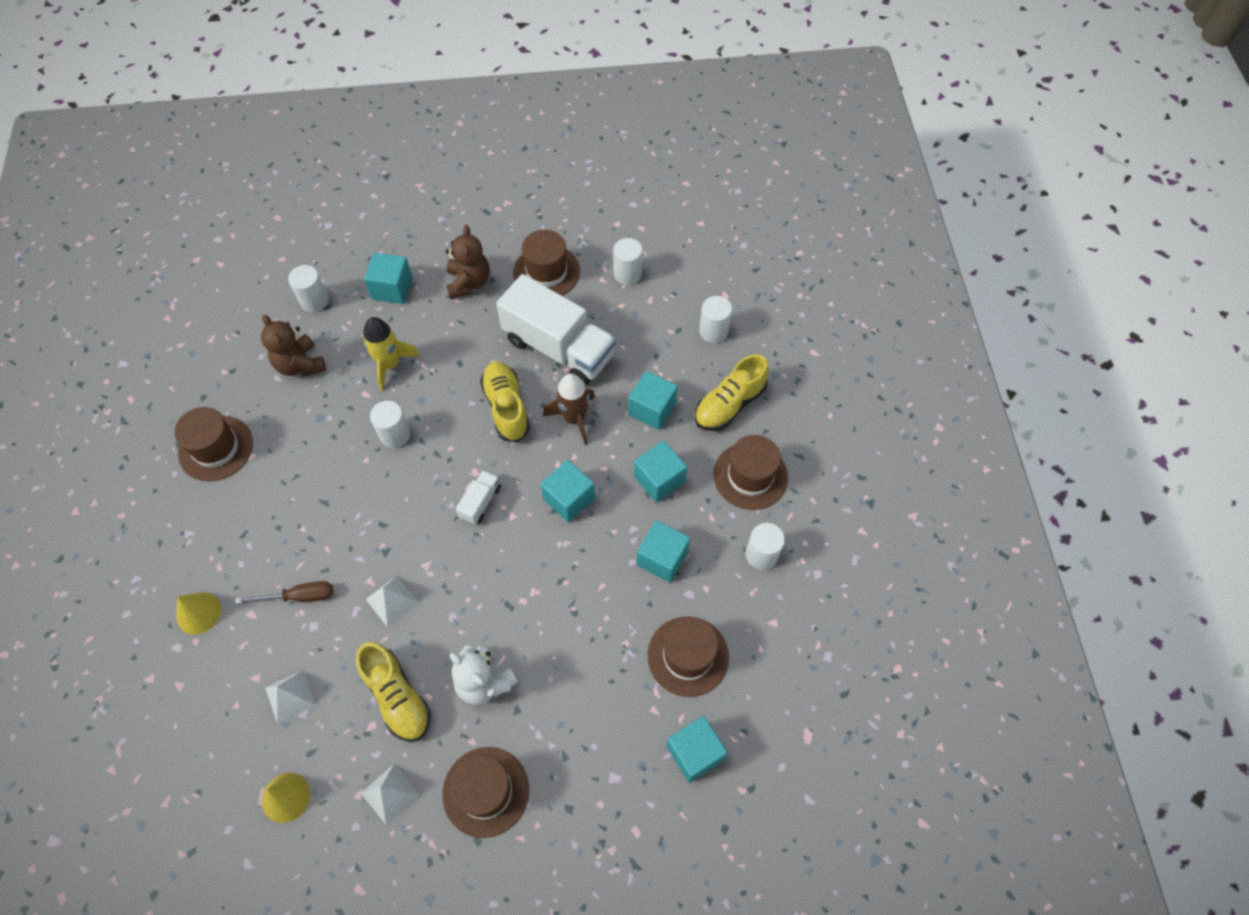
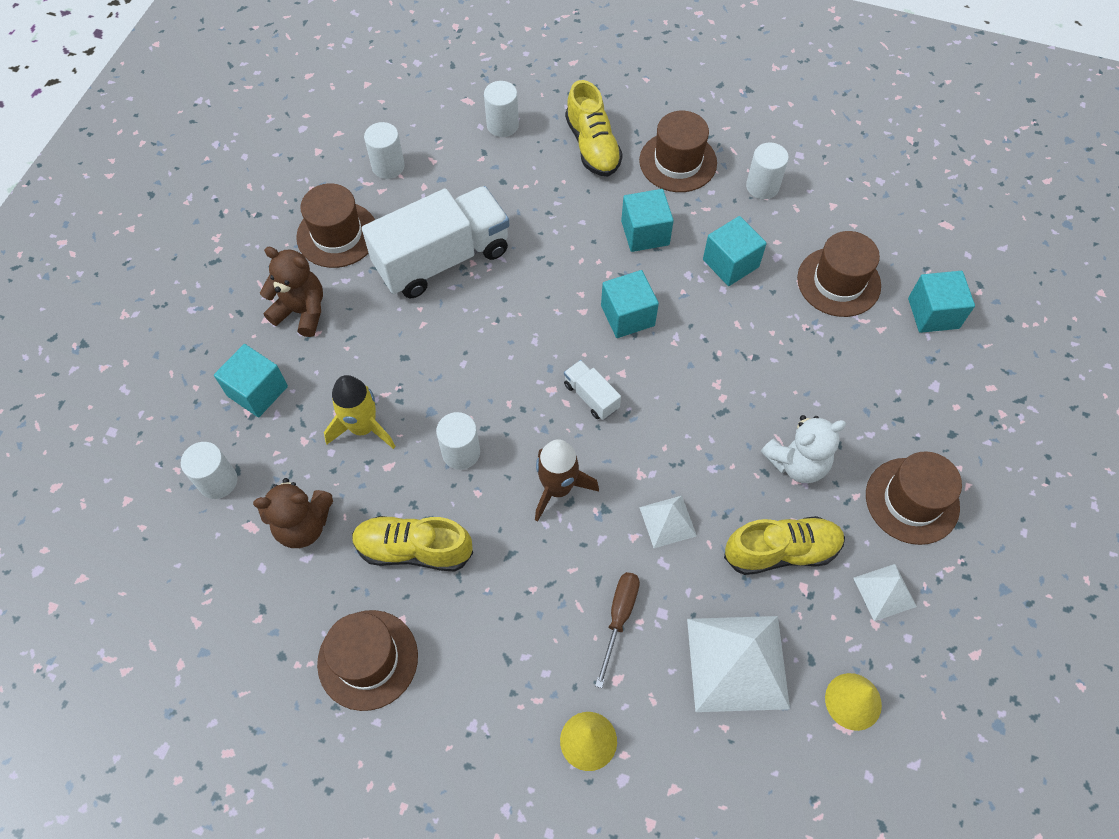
camera: 65 degrees left, 0 degrees up
(290, 696) = (737, 663): white pyramid -> white pyramid, size x1.92
(506, 407) = (488, 332): yellow shoe -> yellow shoe (414, 549)
(574, 418) = (536, 277): brown rocket -> brown rocket (558, 488)
(652, 409) = (563, 208): turquoise cube -> none

